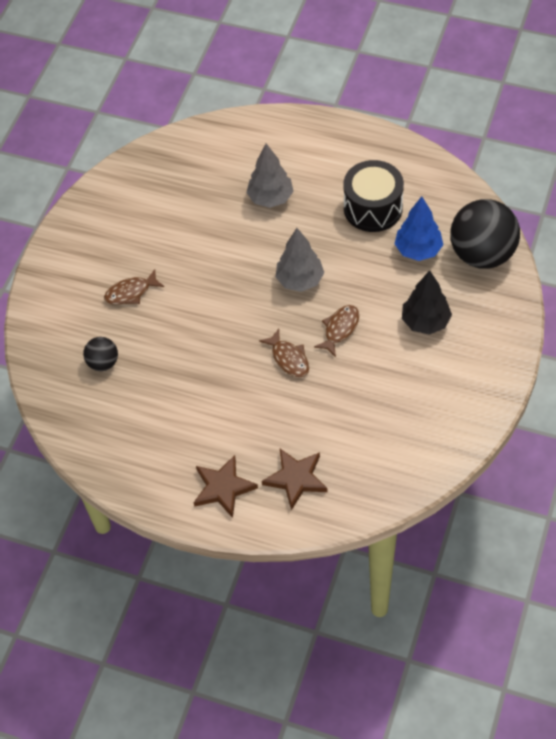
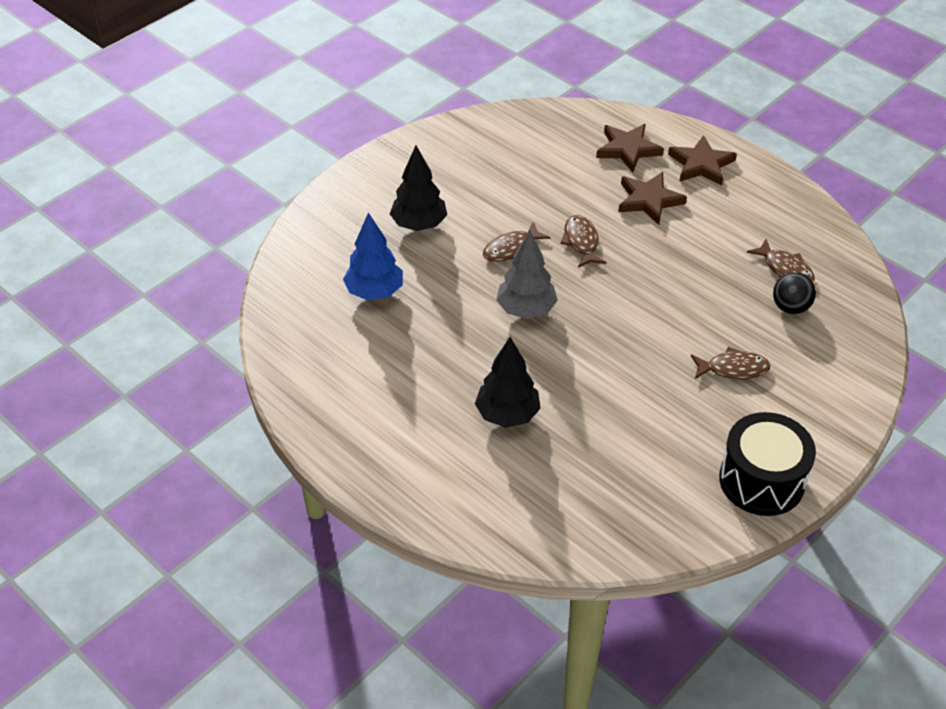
camera: 160 degrees left, 10 degrees down
(116, 399) = (785, 268): none -> brown fish
(252, 425) = (649, 200): none -> brown star
(270, 198) = (507, 415): grey tree -> black tree
(373, 208) = (391, 355): black drum -> black drum (761, 480)
(482, 254) = (310, 263): black ball -> none

